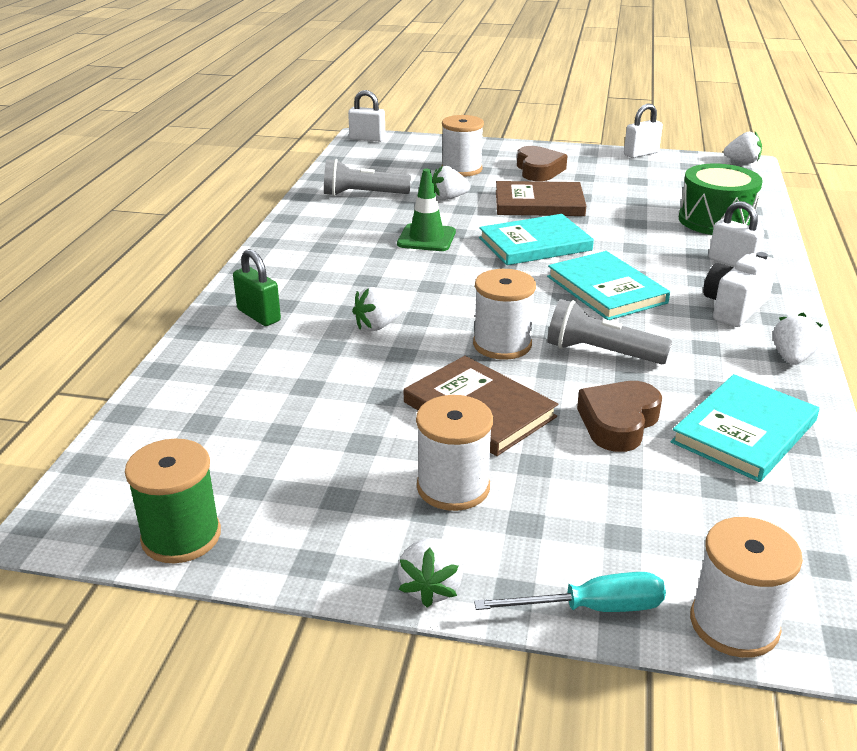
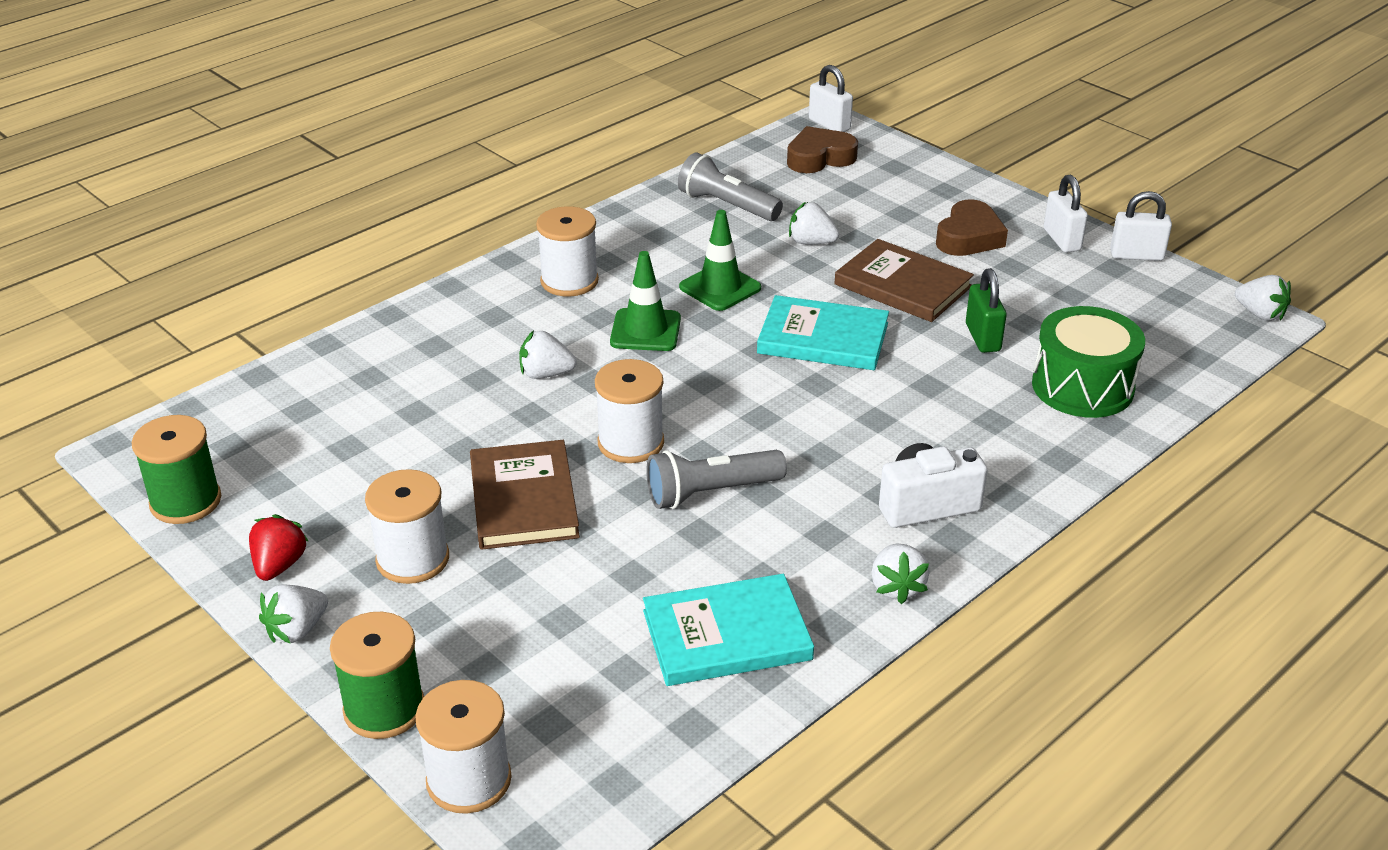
camera: 35 degrees right, 5 degrees up
(259, 315) = (460, 319): green padlock -> green padlock (982, 337)
(344, 545) = (279, 565): none -> red strawberry
(412, 277) = (645, 330): none -> green traffic cone
(461, 169) = (879, 206): white spool -> white spool (569, 281)
(592, 608) = (384, 708): turquoise screwdriver -> green spool
(601, 353) = (711, 493): grey flashlight -> grey flashlight turned 75 degrees counterclockwise
(606, 289) = (819, 425): turquoise book -> none
(618, 422) = (625, 569): brown heart -> brown heart (819, 158)
(732, 262) = (1013, 449): white padlock -> white padlock (1062, 240)
(792, 358) = (896, 587): white strawberry -> white strawberry turned 120 degrees clockwise

